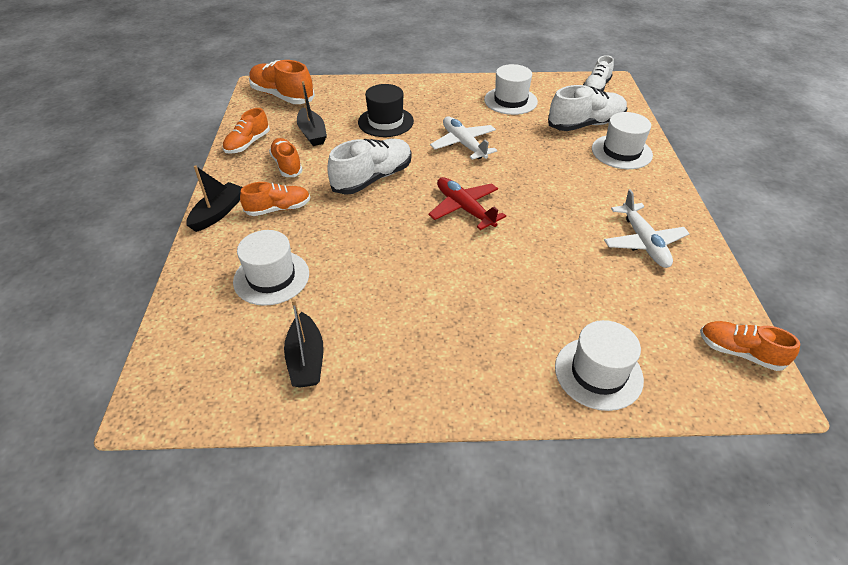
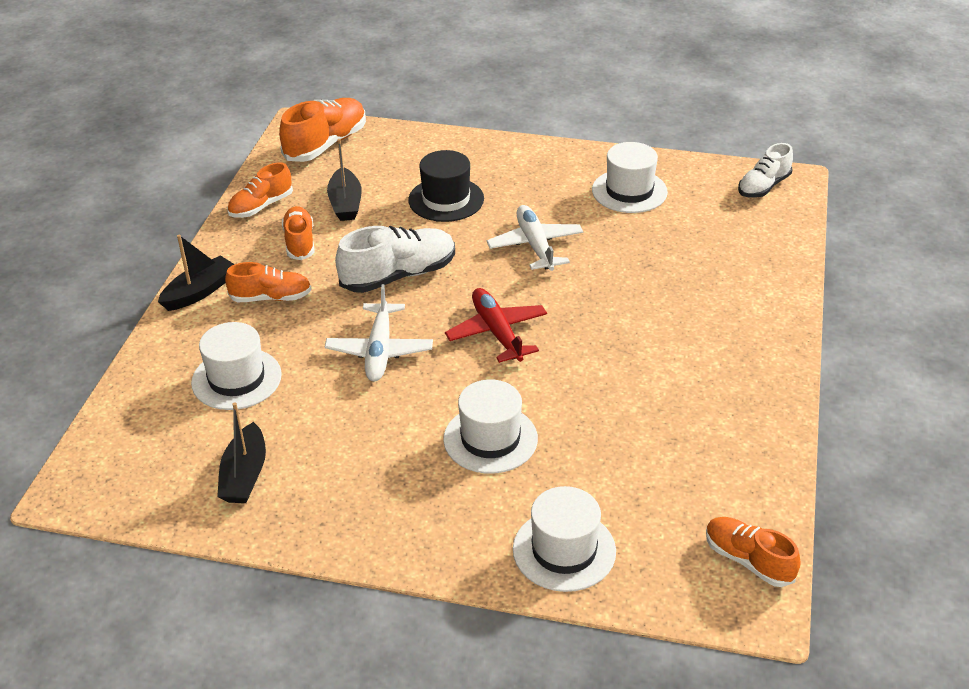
camera: 15 degrees right, 5 degrees down
(282, 96) = (326, 144): orange shoe -> orange shoe turned 75 degrees clockwise
(585, 124) = (717, 241): white shoe -> none
(621, 152) = (746, 287): white hat -> white hat (490, 439)
(643, 242) = (705, 412): white plane -> white plane (379, 351)

